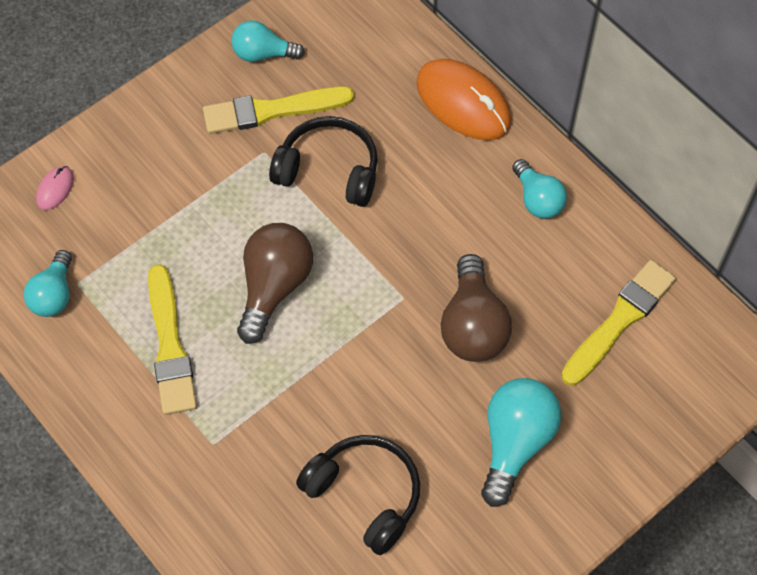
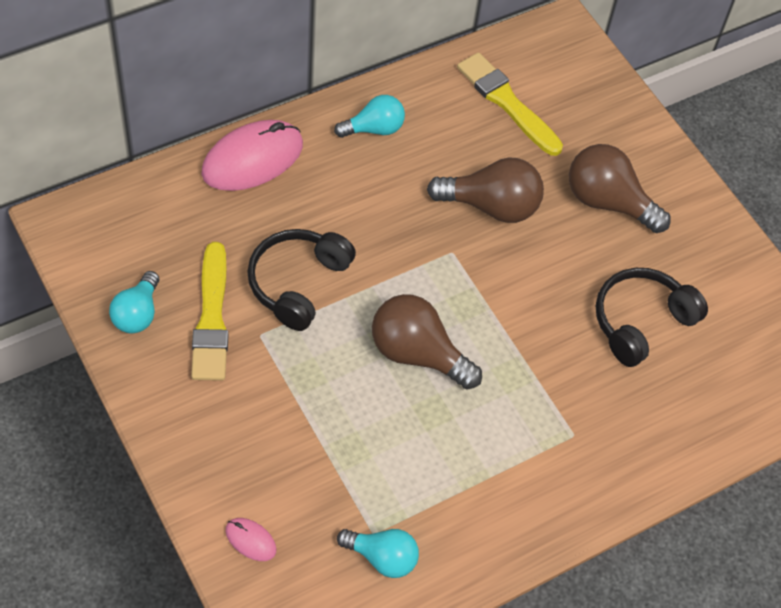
camera: 85 degrees left, 5 degrees down
(170, 346) = (463, 455): yellow brush -> none
(463, 103) = (252, 159): orange mouse -> pink mouse
(515, 443) = (608, 202): turquoise light bulb -> brown light bulb

